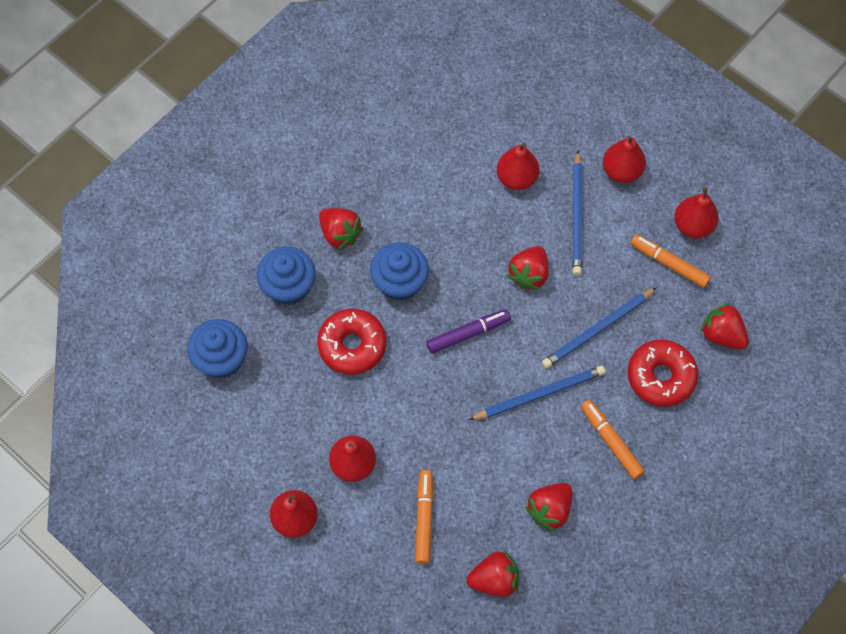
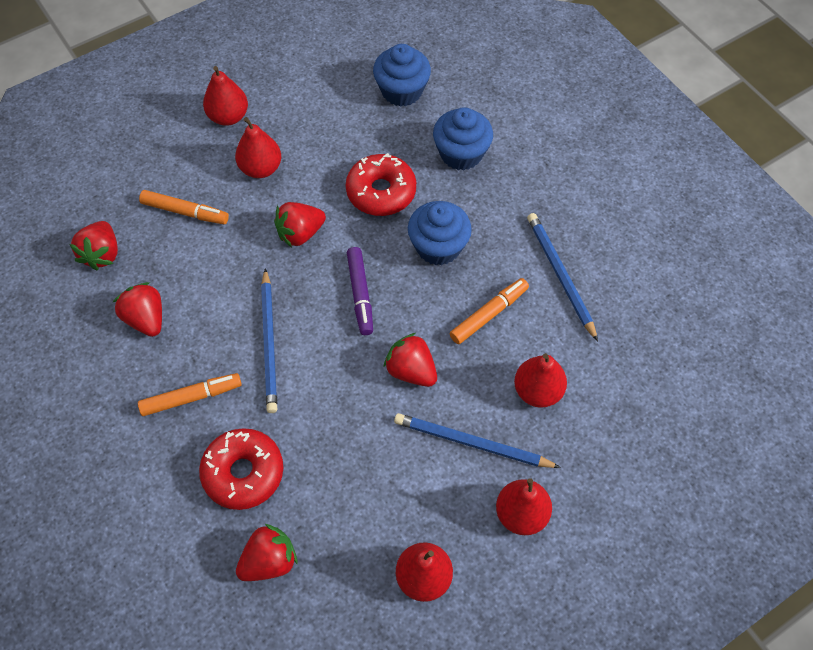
camera: 105 degrees right, 5 degrees down
(340, 234) = (508, 207): red strawberry -> red strawberry (300, 233)
(597, 329) = (322, 422): blue pencil -> blue pencil (560, 275)
(669, 264) = (380, 530): orange marker -> orange marker (489, 314)

